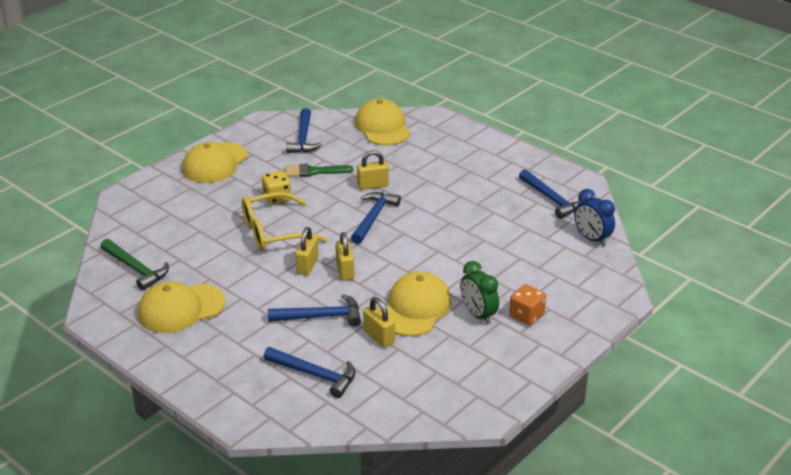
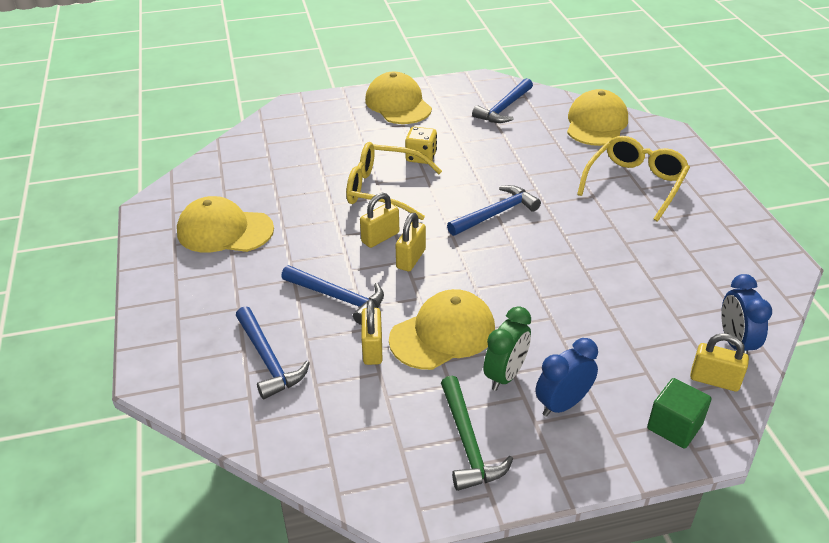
camera: 35 degrees right, 5 degrees up
(136, 269) = (229, 176): green hammer -> green hammer (468, 443)
(215, 163) = (398, 104): yellow cap -> yellow cap turned 90 degrees clockwise
(313, 171) = (482, 144): green brush -> none
(373, 185) = (528, 180): yellow padlock -> yellow padlock (714, 380)
(448, 162) = (635, 184): none -> yellow glasses
(478, 315) = (505, 375): green clock -> green clock turned 150 degrees counterclockwise
(526, 315) = (562, 404): orange dice -> blue clock
(551, 199) = (723, 273): blue hammer -> none
(597, 299) = (674, 426): none -> green cube

